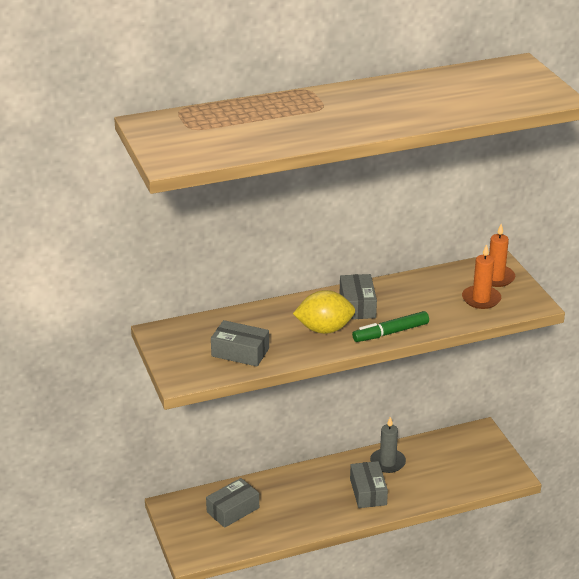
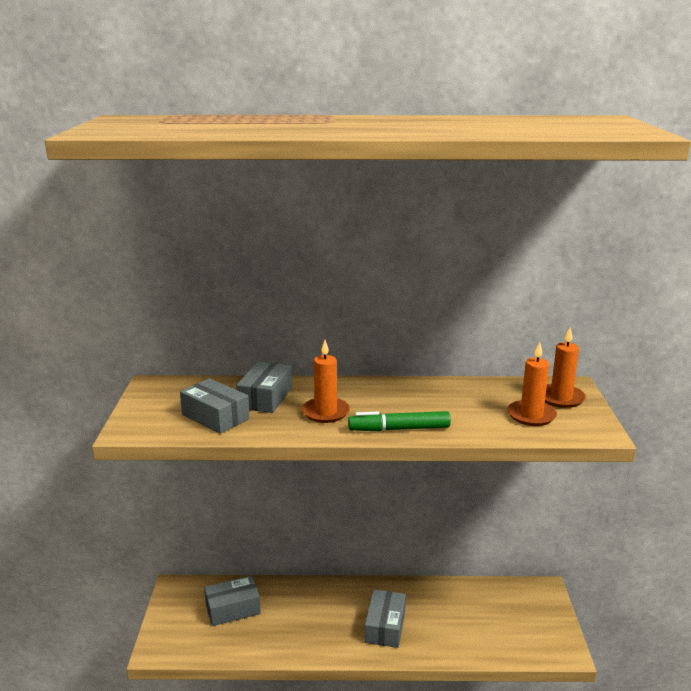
camera: 20 degrees right, 10 degrees down
(324, 329) = (325, 412): yellow lemon -> orange candle
(357, 305) = (380, 397): grey box -> grey box (265, 398)
(387, 462) = (423, 599): grey candle -> none

